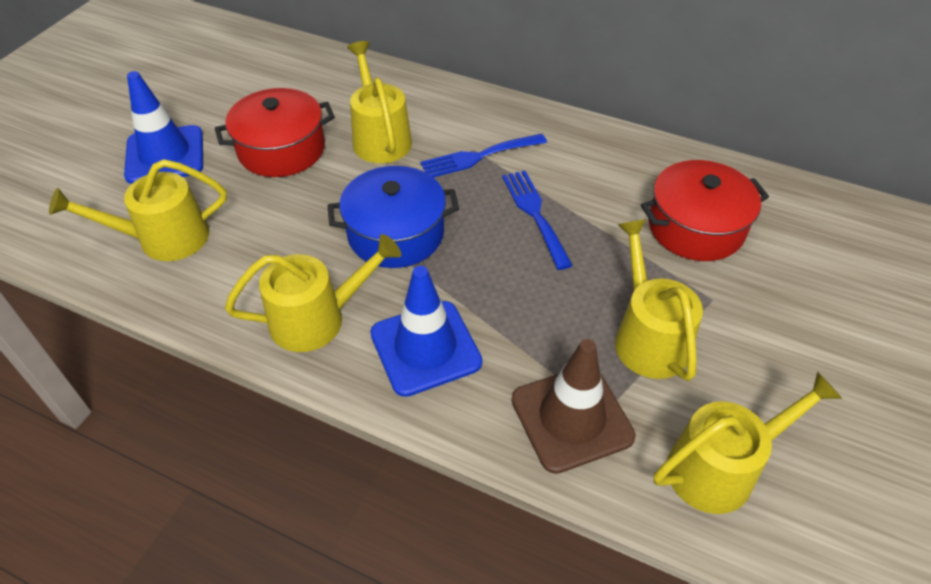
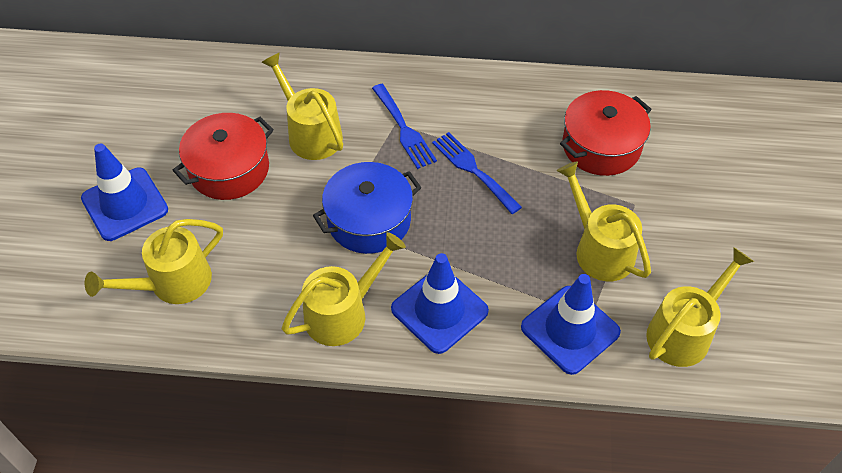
camera: 20 degrees left, 5 degrees up
(478, 157) = (404, 129): blue fork -> blue fork turned 75 degrees counterclockwise
(571, 418) = (570, 329): brown traffic cone -> blue traffic cone

